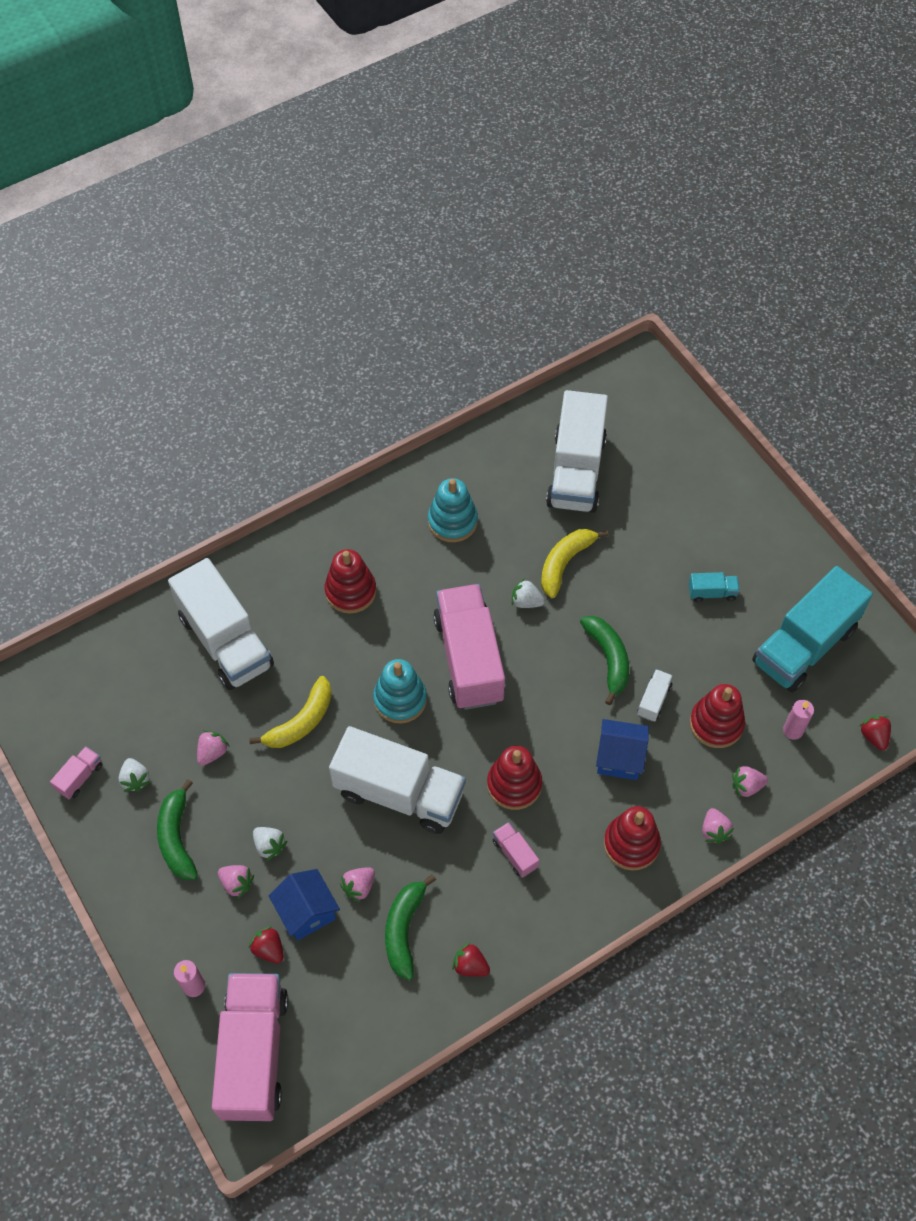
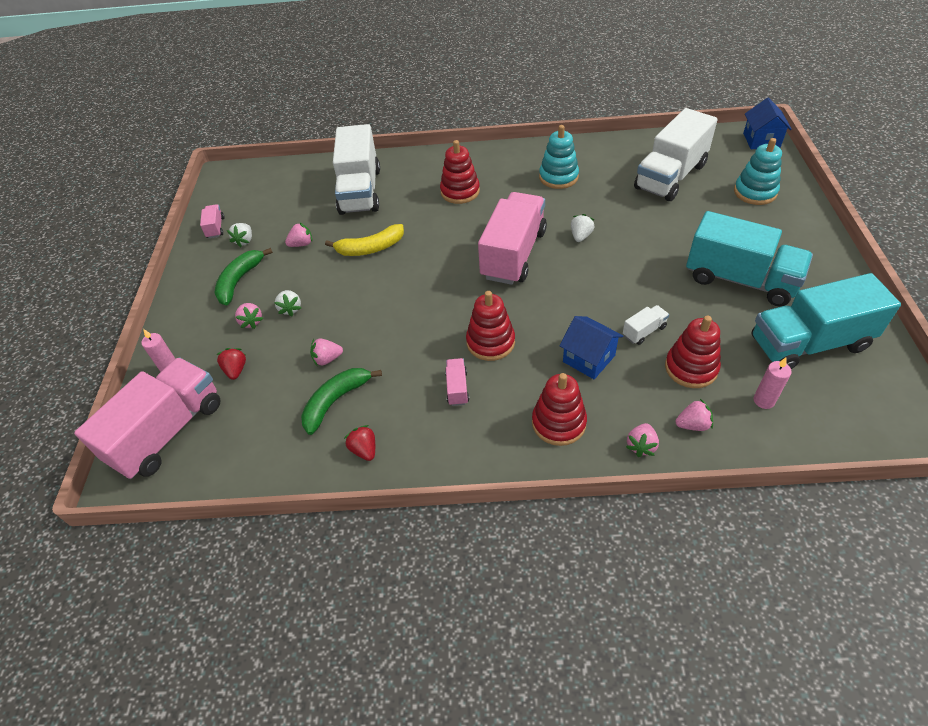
camera: 35 degrees right, 10 degrees down
(80, 777) = (215, 228): pink truck -> pink truck turned 75 degrees counterclockwise
(306, 912) = (280, 359): blue house -> blue house (761, 140)
(399, 793) = (402, 314): white truck -> none
(400, 699) = (446, 260): turquoise stacking toy -> turquoise stacking toy (755, 192)
(526, 602) = (580, 236): white strawberry -> white strawberry turned 60 degrees clockwise
(565, 563) = (626, 224): yellow banana -> none
(608, 659) = (623, 291): green banana -> none
(712, 593) = (740, 280): turquoise truck -> turquoise truck, size x2.43
(746, 786) = (693, 424): pink strawberry -> pink strawberry turned 150 degrees clockwise
(873, 736) = (848, 437): red strawberry -> none

